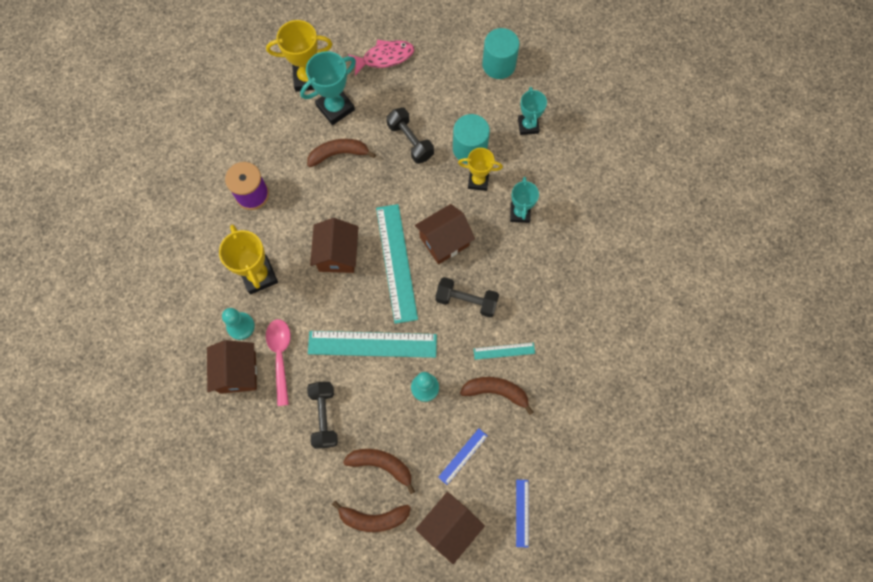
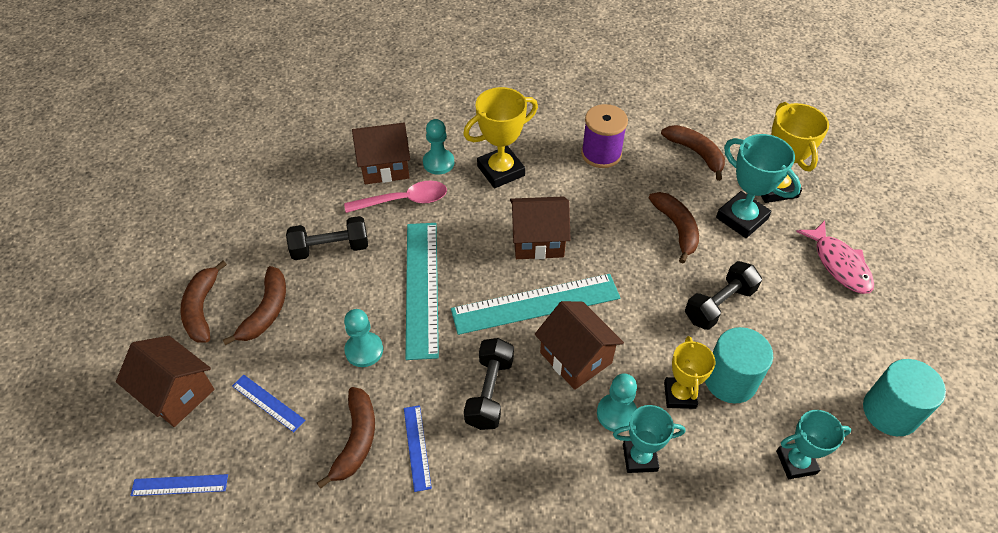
camera: 85 degrees right, 20 degrees down
(264, 124) = (696, 153): none -> brown banana
(488, 222) = (616, 413): none -> turquoise pawn
(504, 351) = (417, 447): turquoise ruler -> blue ruler

